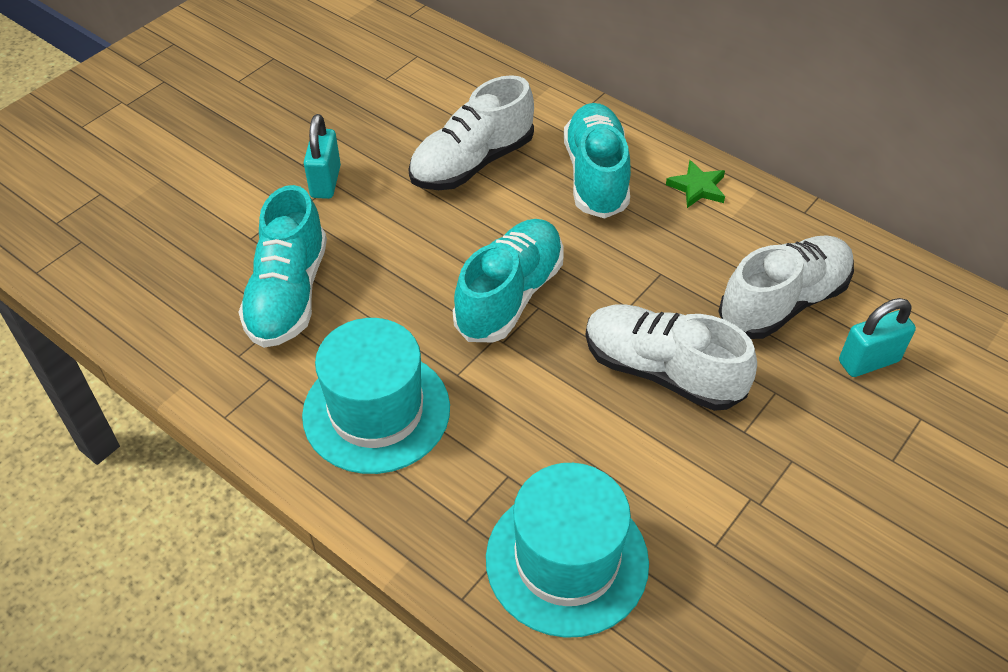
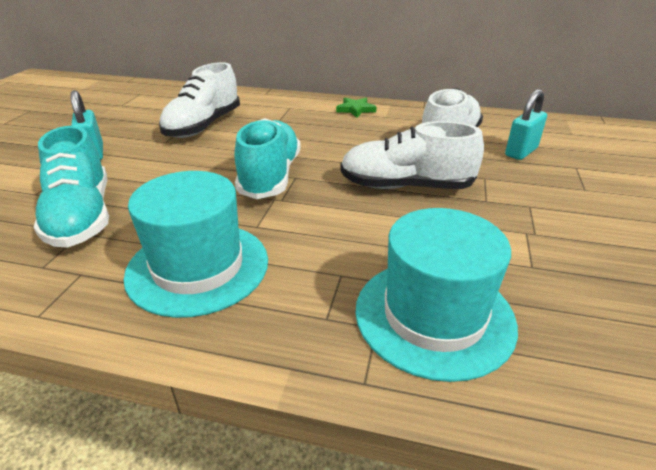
camera: 25 degrees left, 15 degrees down
(596, 176) = (290, 116): turquoise shoe -> none

